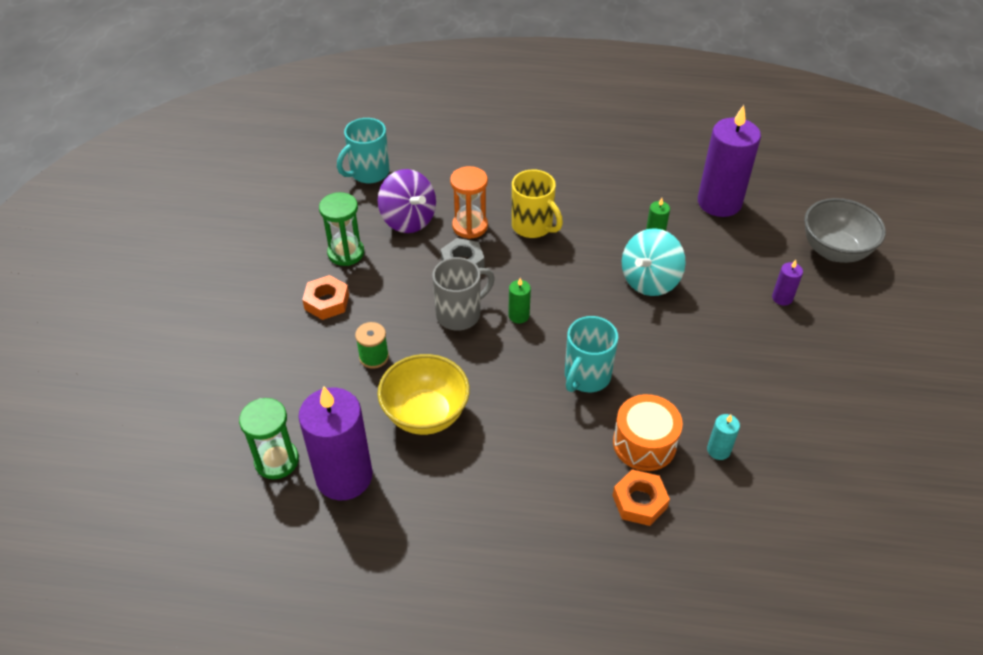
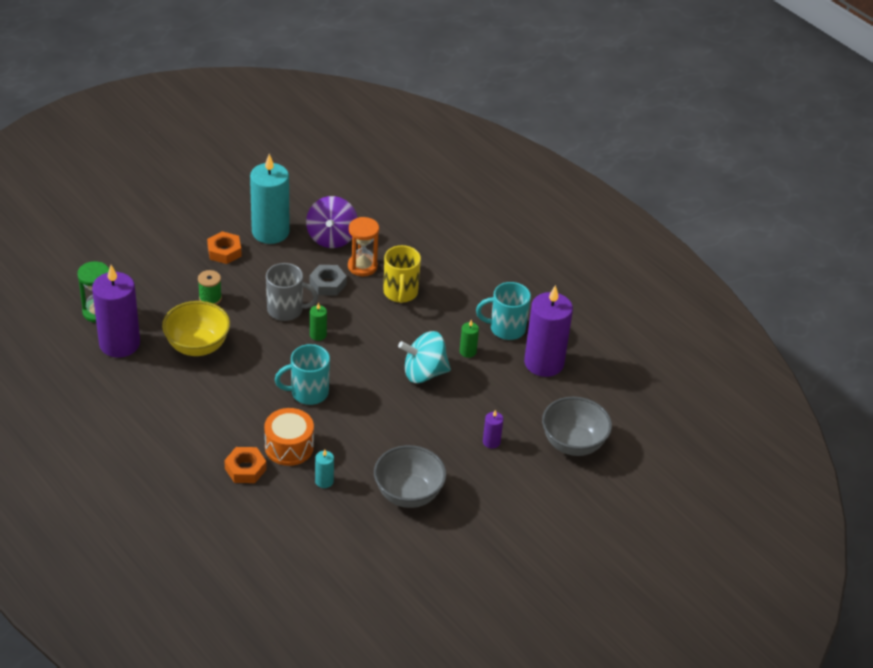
camera: 40 degrees right, 5 degrees down
(346, 253) = (270, 232): green hourglass -> turquoise candle
(368, 173) = (347, 193): turquoise mug -> turquoise mug (506, 328)
(795, 400) = (408, 494): none -> grey bowl

